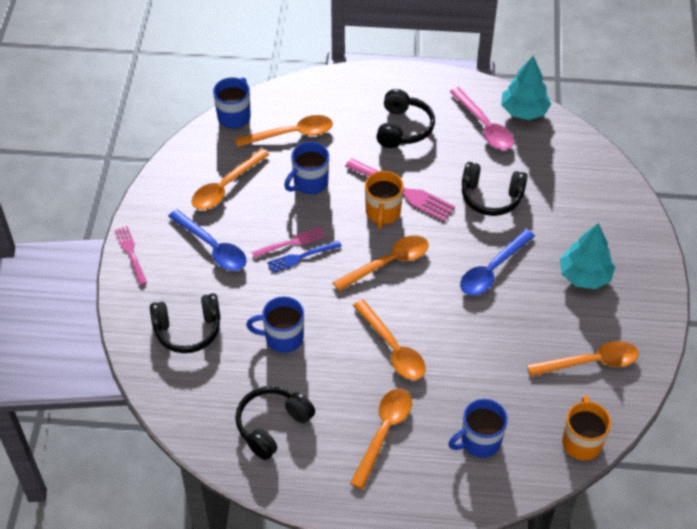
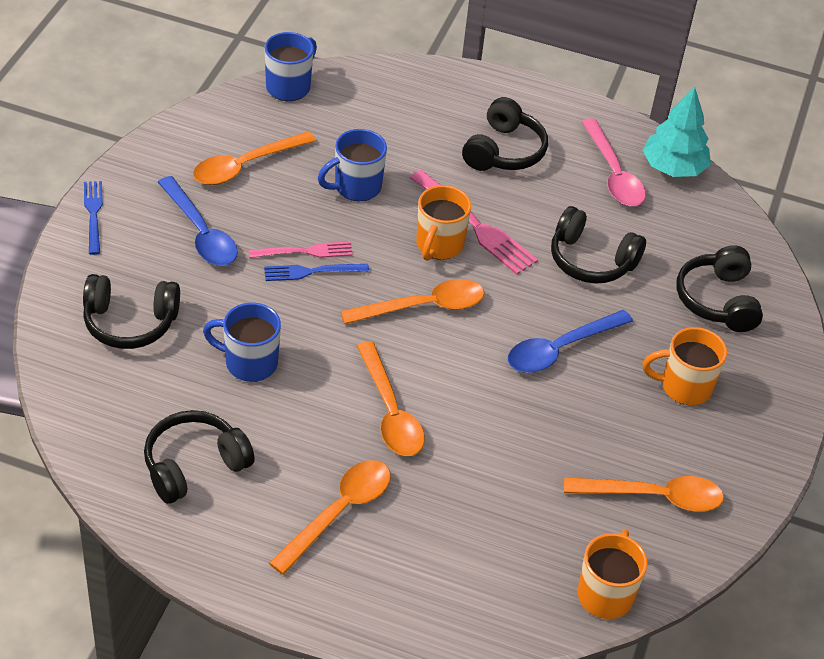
camera: 10 degrees right, 5 degrees down
(131, 253) = (93, 214): pink fork -> blue fork
(291, 134) = (354, 124): orange spoon -> none
(479, 442) = (464, 557): blue mug -> none
(584, 275) = (684, 387): turquoise tree -> orange mug
(586, 204) = (718, 300): none -> black headphones

